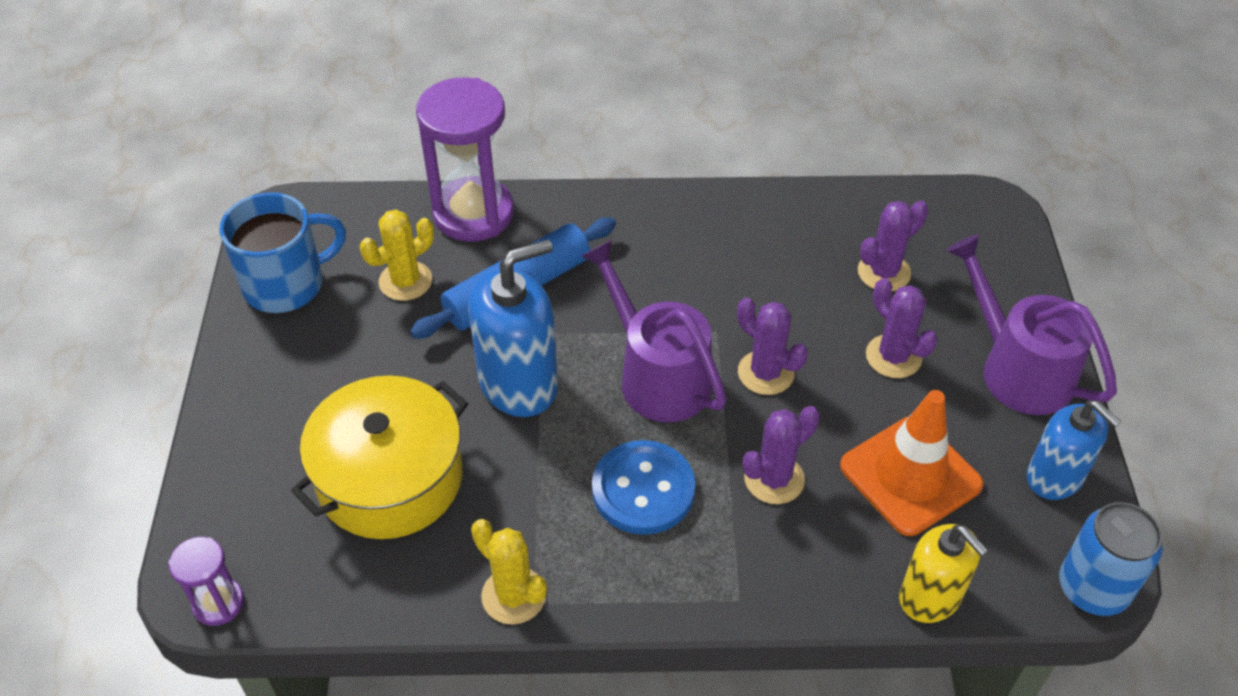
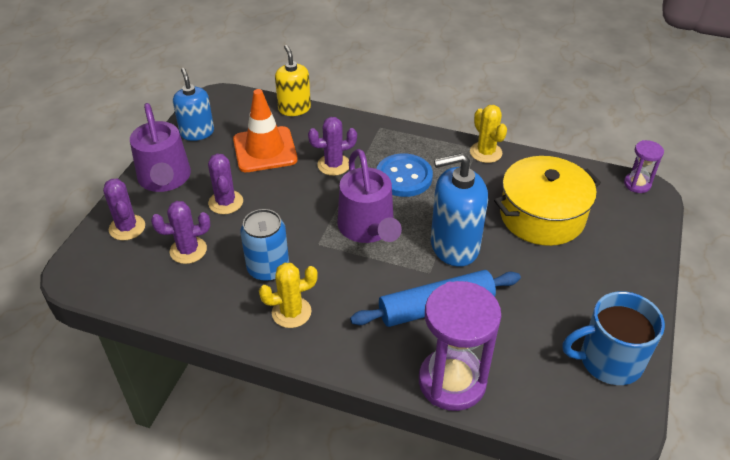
camera: 160 degrees left, 5 degrees down
(405, 281) = (516, 337): yellow cactus -> yellow cactus (291, 312)
(765, 373) = (304, 213): purple cactus -> purple cactus (127, 228)
(1093, 588) = (223, 95): blue can -> blue can (268, 268)

